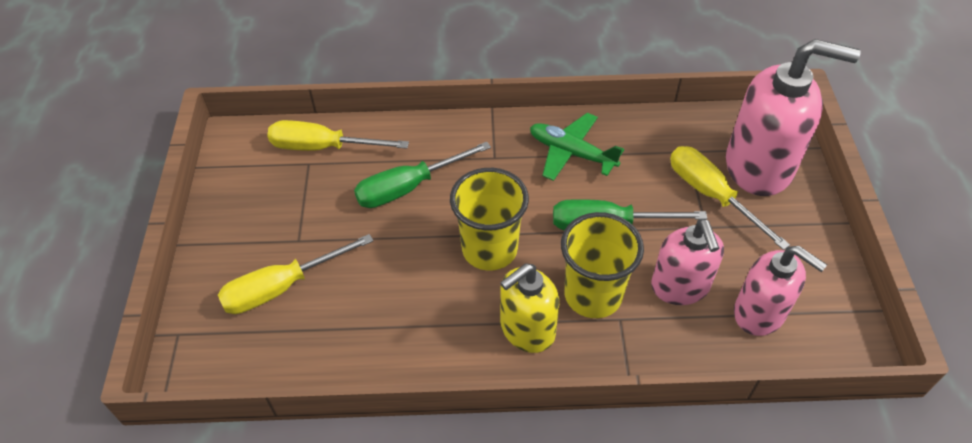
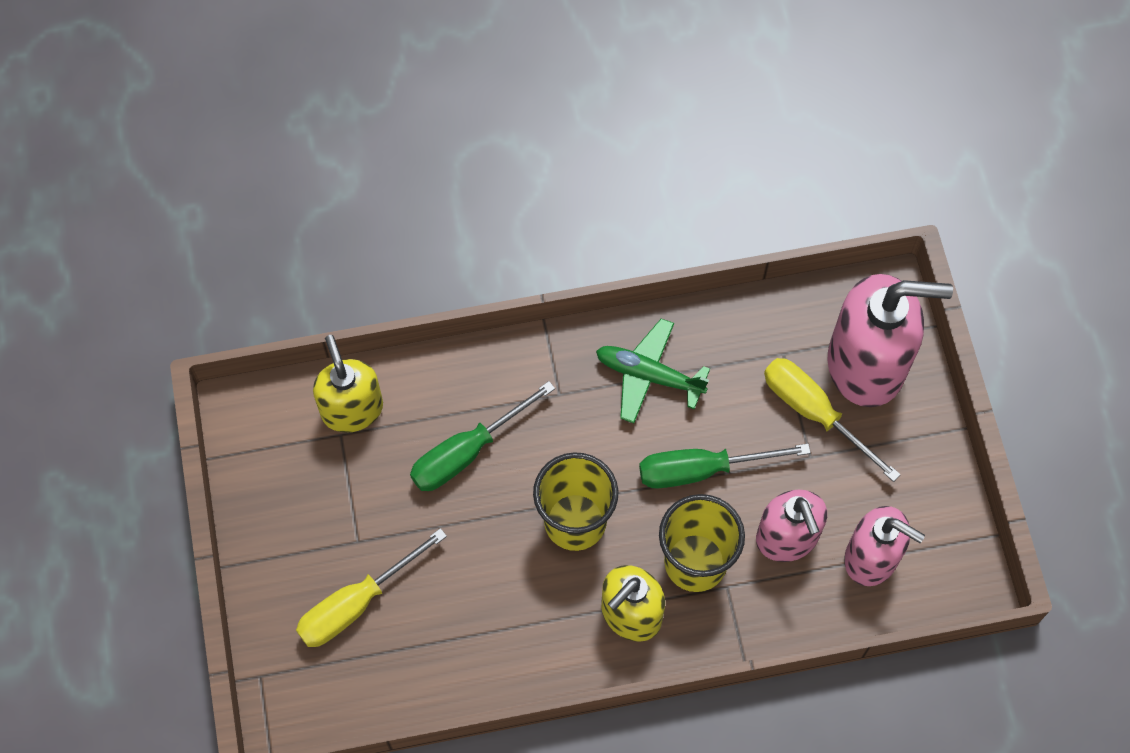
camera: 10 degrees left, 15 degrees up
(323, 147) = (352, 409): yellow screwdriver -> yellow soap dispenser

